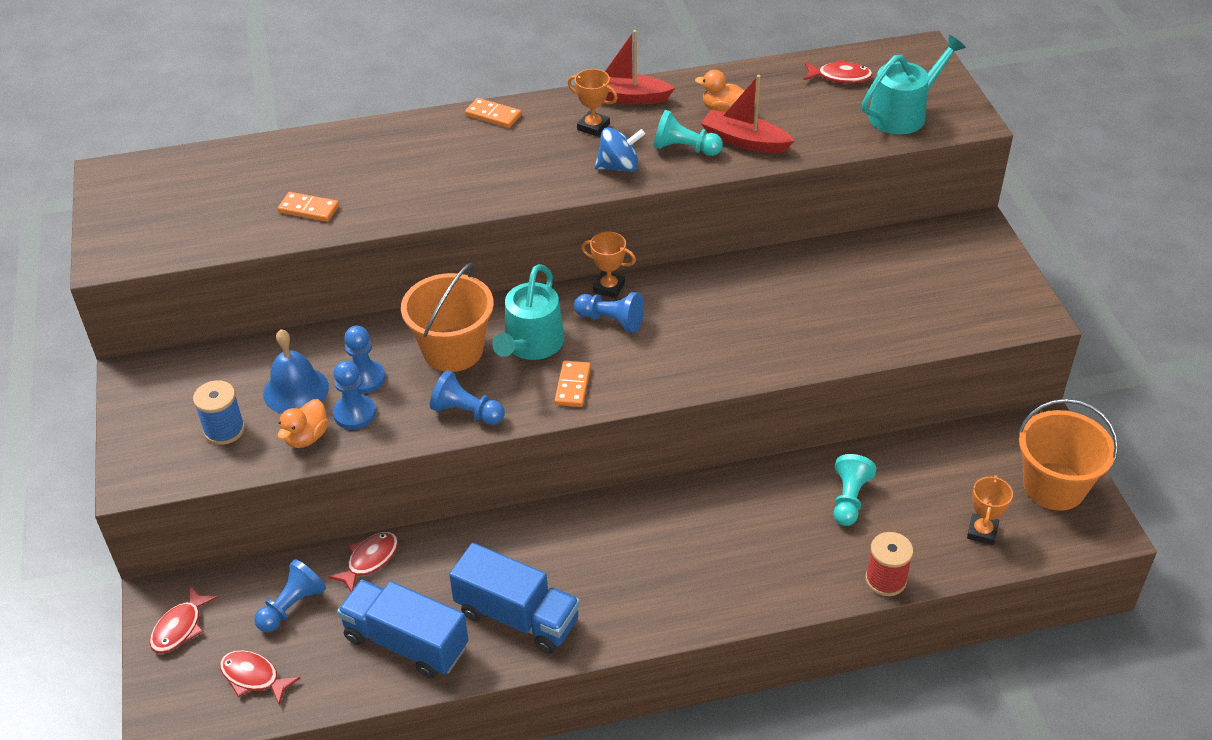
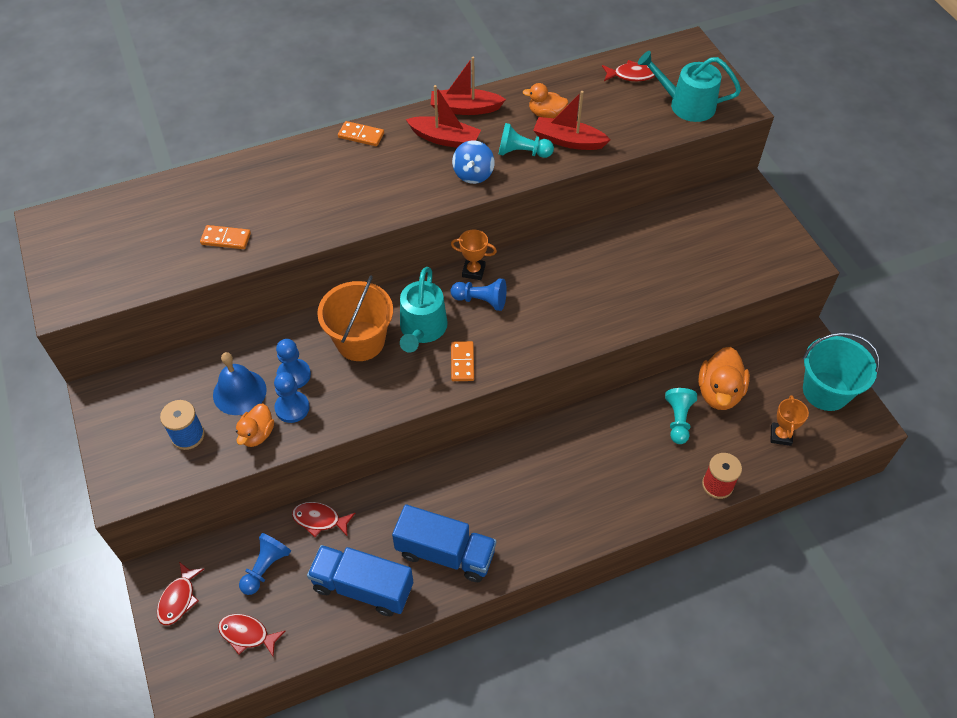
camera: 10 degrees left, 10 degrees up
(369, 560) = (320, 520): red fish -> red fish turned 105 degrees counterclockwise
(467, 412) = (383, 396): blue pawn -> none
(593, 127) = (445, 139): orange trophy -> red boat
(619, 167) = (473, 174): blue spinning top -> blue spinning top turned 120 degrees clockwise
(903, 114) = (686, 105): turquoise watering can -> turquoise watering can turned 120 degrees counterclockwise
(910, 473) = (719, 392): none -> orange duck
(1054, 486) = (825, 391): orange bucket -> turquoise bucket

